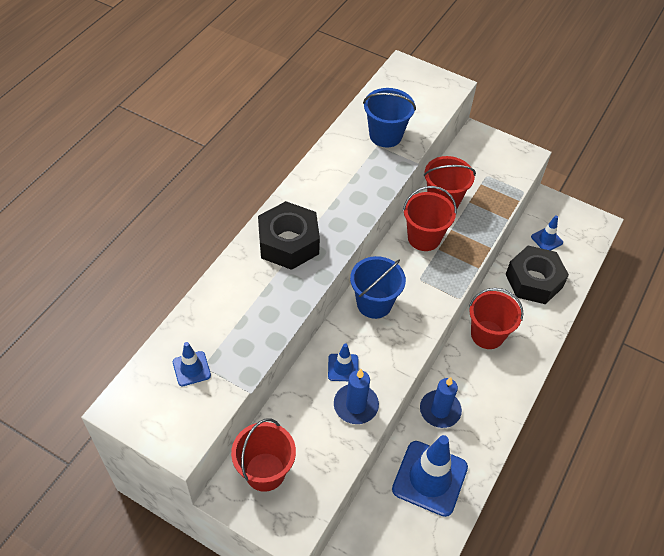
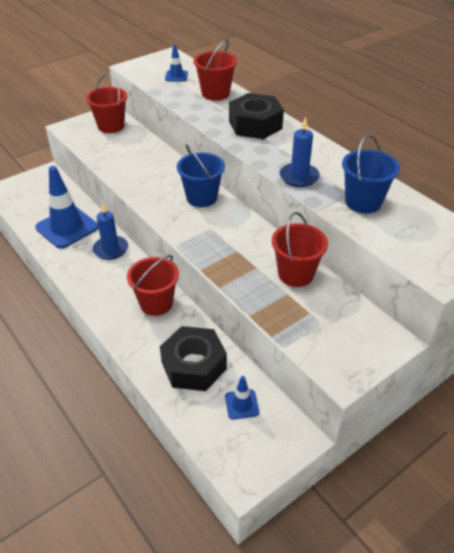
camera: 115 degrees right, 10 degrees down
(343, 367) = (157, 169): blue traffic cone -> none
(356, 405) = (124, 167): blue candle -> blue candle (299, 177)
(424, 238) = (255, 246): red bucket -> red bucket (215, 93)

